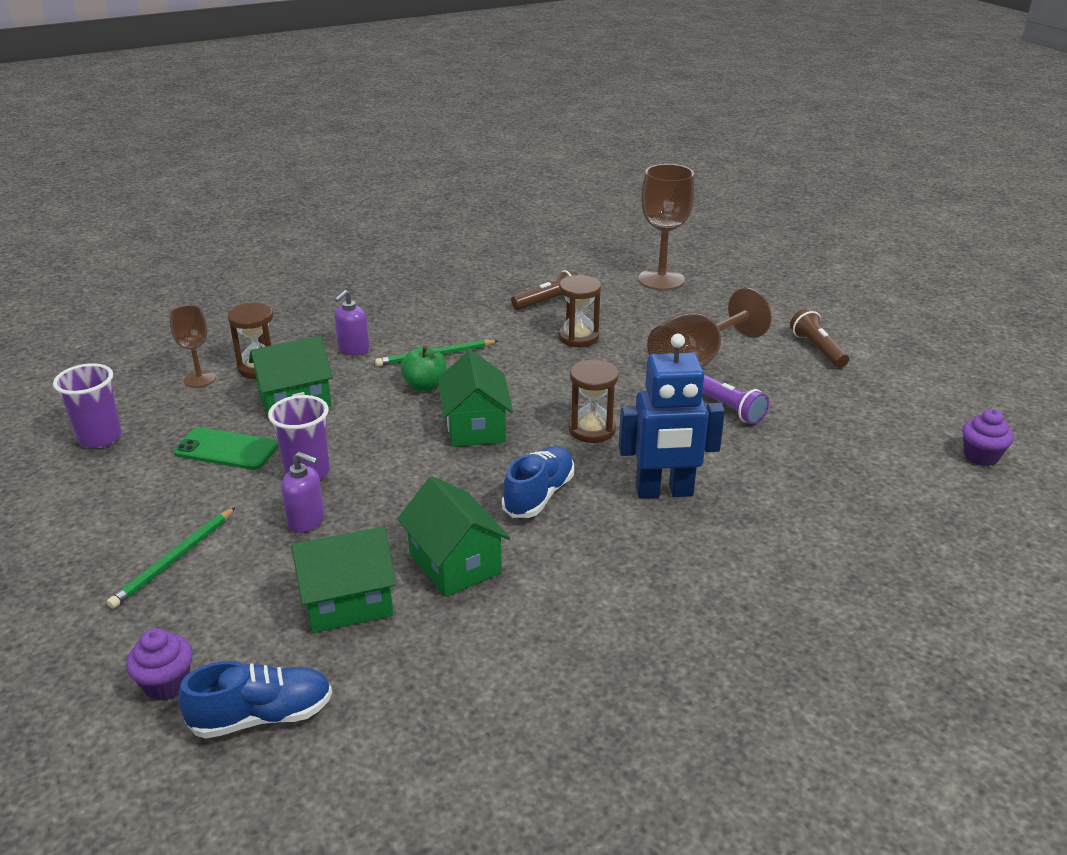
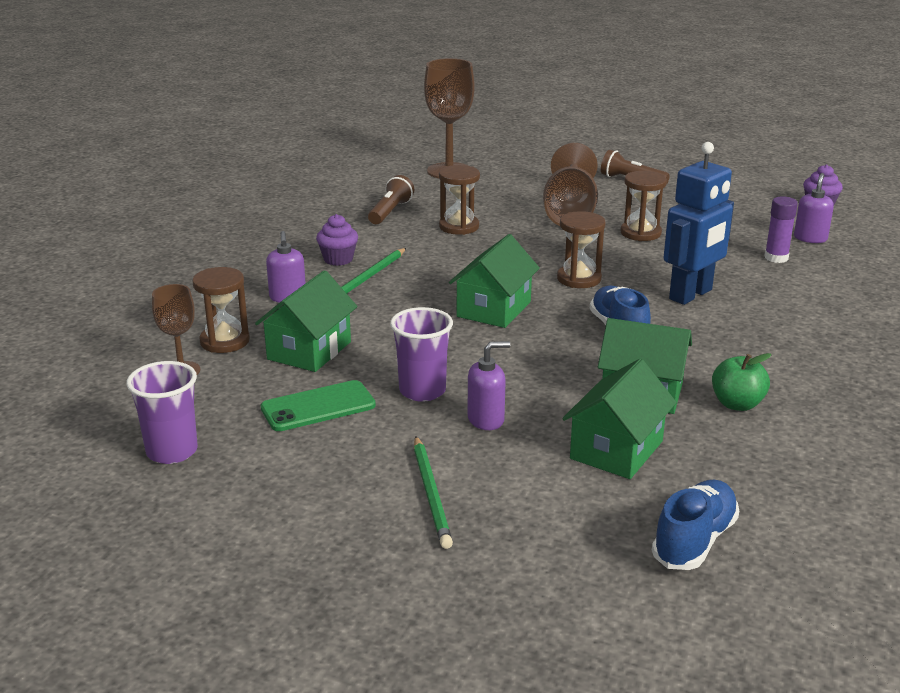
camera: 40 degrees left, 5 degrees down
(167, 684) = (591, 565): purple cupcake -> purple cupcake (338, 259)
(425, 386) = (401, 299): green apple -> green apple (737, 404)
(475, 426) = (494, 309): green house -> green house turned 75 degrees clockwise
(728, 408) = (640, 233): purple flashlight -> brown hourglass
(821, 493) = (776, 258): none -> purple glue stick
(900, 488) = (810, 238): none -> purple soap dispenser

